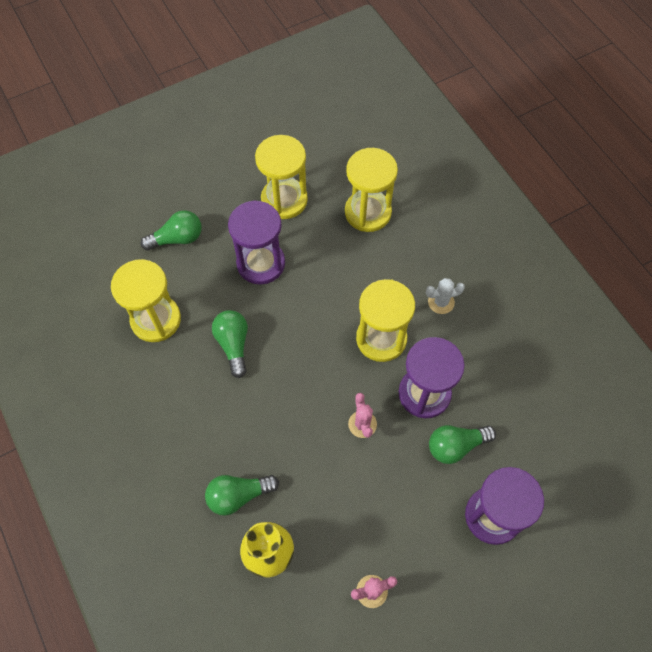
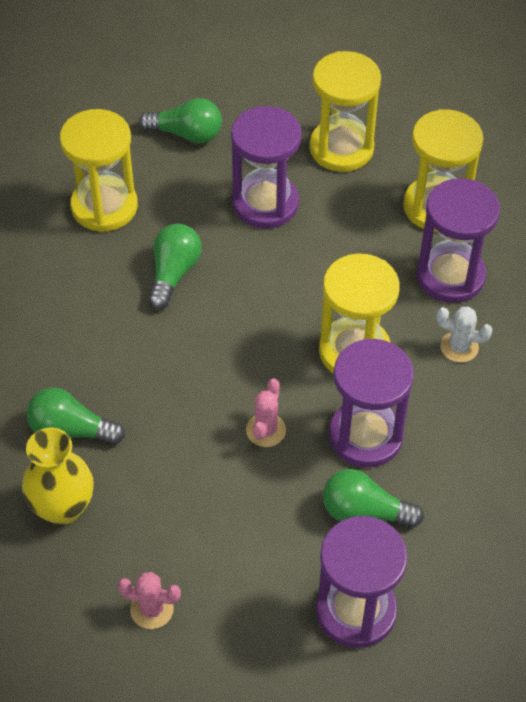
camera: 30 degrees right, 10 degrees down
(405, 256) = (450, 276): none -> purple hourglass

